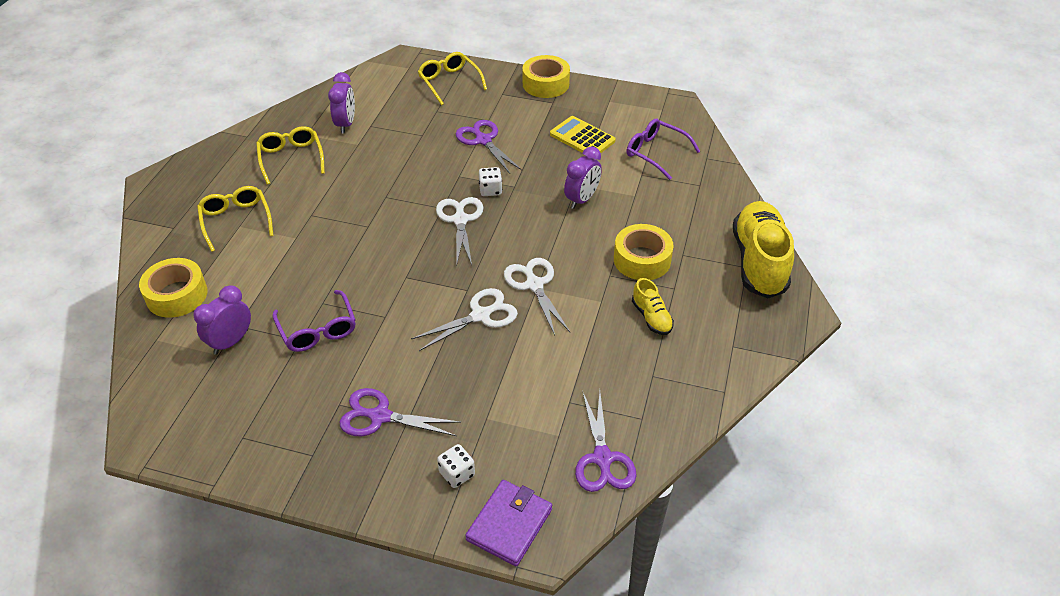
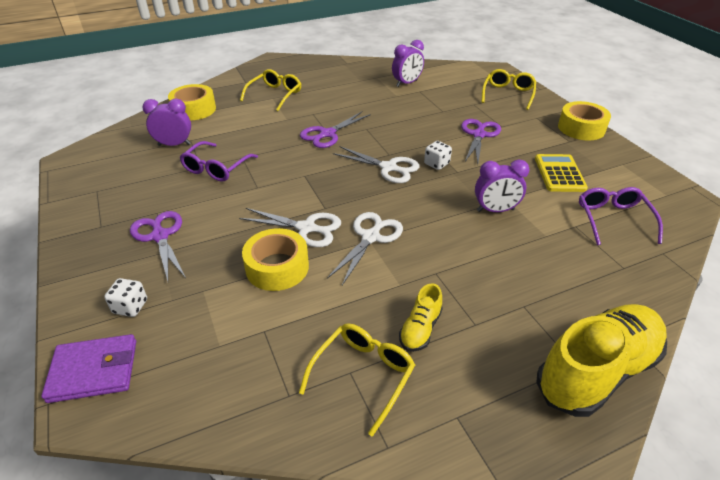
camera: 50 degrees right, 5 degrees down
(291, 158) = (350, 83): yellow glasses -> yellow glasses (363, 375)
(460, 220) = (388, 168): white scissors -> white scissors turned 75 degrees clockwise
(602, 458) = (215, 393): purple scissors -> purple scissors (327, 134)
(642, 260) = (480, 282): yellow tape -> yellow tape (277, 267)

